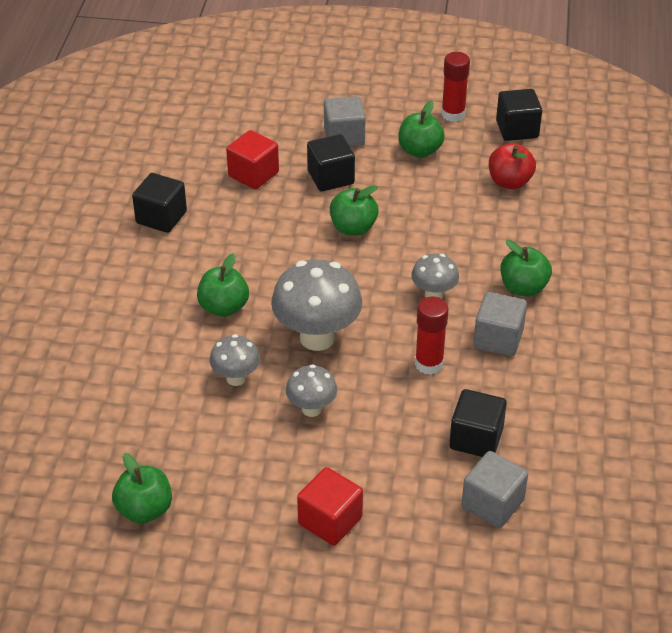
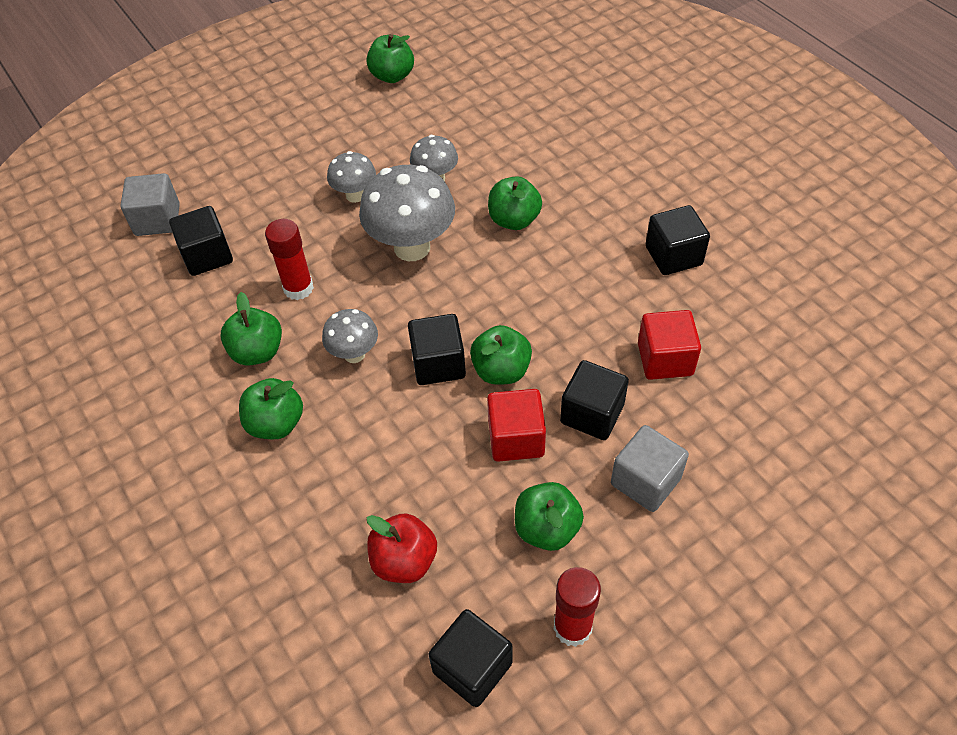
camera: 140 degrees right, 10 degrees up
(330, 521) = (266, 141): red cube -> red cube (516, 438)
(386, 255) = (438, 364): none -> black cube
(498, 339) = (257, 352): grey cube -> green apple

